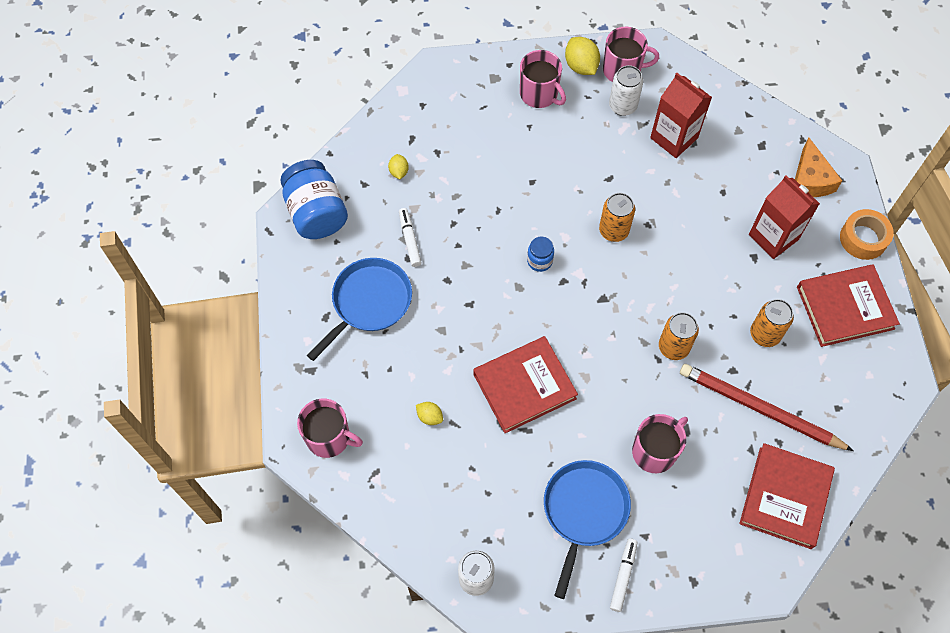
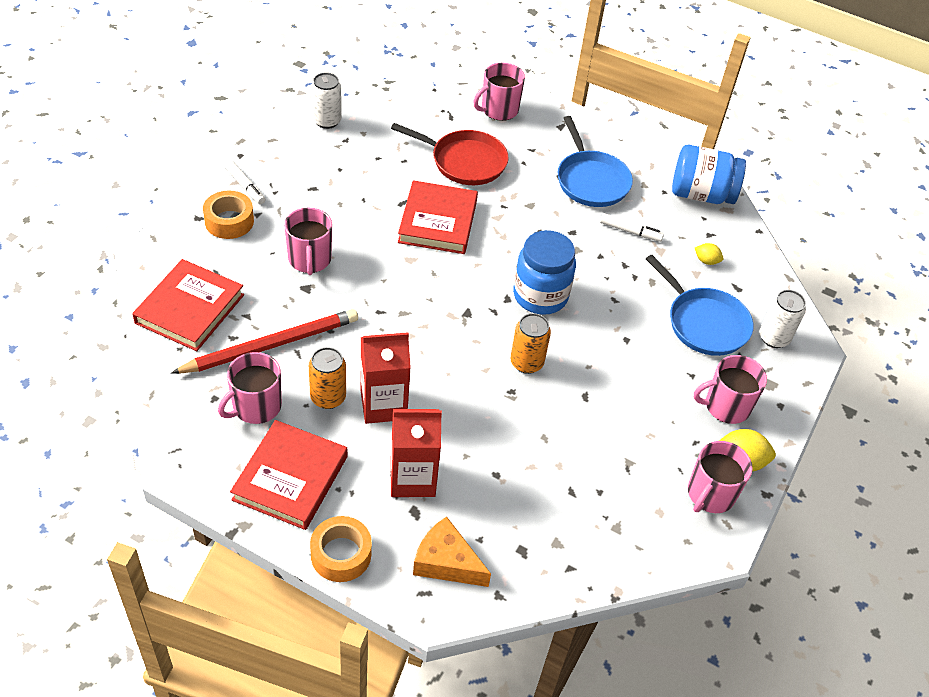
camera: 120 degrees right, 15 degrees down
(430, 417) = (465, 161): yellow lemon -> red pan
(539, 261) = (540, 296): blue jar -> blue jar, size x2.06
(584, 511) = (311, 195): blue pan -> blue pan (704, 323)
(622, 106) = (663, 463): white can -> white can (774, 338)
(673, 347) = (379, 328): orange can -> none
(674, 138) = (591, 479): red carton -> red carton (383, 405)
(674, 551) = (229, 221): none -> orange tape
(785, 497) = (190, 309): red book -> red book turned 60 degrees clockwise
(817, 374) = (256, 406): none -> pink mug

